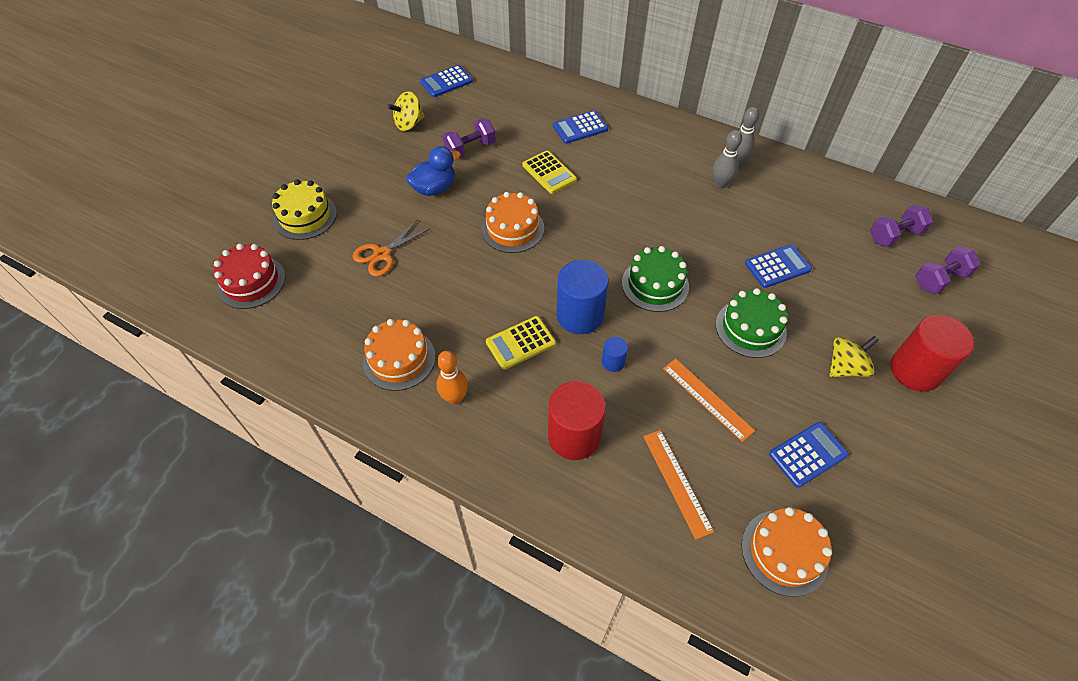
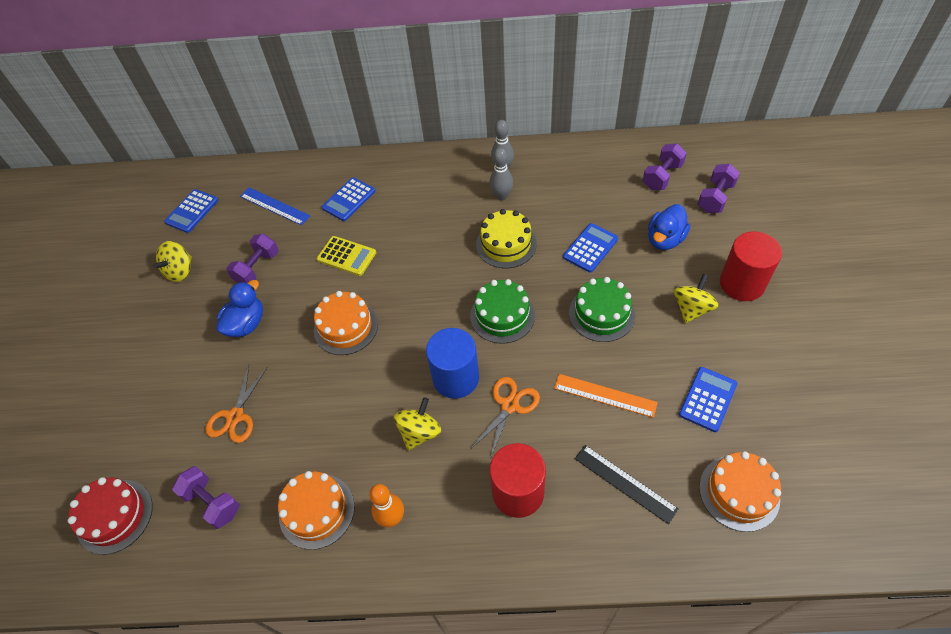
camera: 25 degrees left, 0 degrees up
(305, 216) = (130, 418): yellow cake -> yellow cake (506, 244)
(325, 310) = (212, 502): none -> purple dumbbell
(514, 106) = (274, 206): none -> blue ruler
(520, 343) = (419, 432): yellow calculator -> yellow spinning top
(613, 362) = (510, 405): blue cylinder -> orange scissors
(677, 482) = (625, 483): orange ruler -> black ruler
(859, 293) = (665, 239): none -> blue duck

